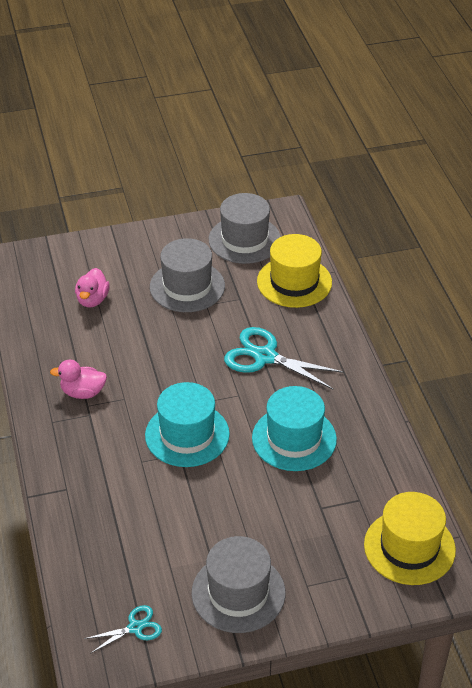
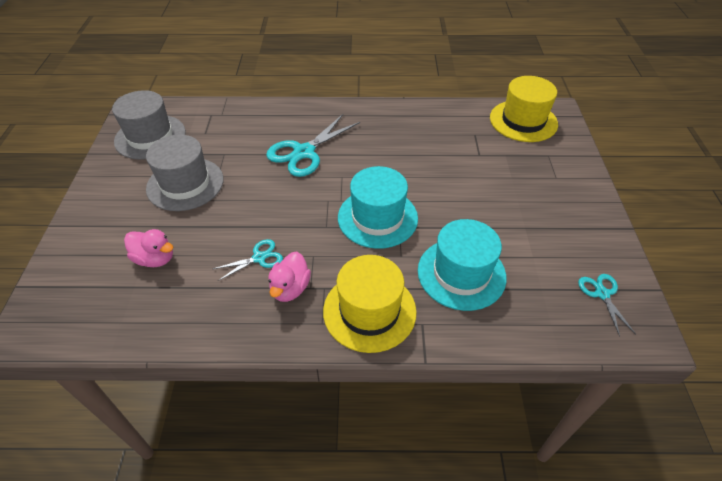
camera: 75 degrees left, 5 degrees up
(111, 363) = (259, 258): none -> turquoise scissors
(238, 593) = (563, 217): grey hat -> none
(294, 282) = (224, 119): yellow hat -> yellow hat (369, 311)
(294, 438) = (403, 154): turquoise hat -> turquoise hat (461, 273)

